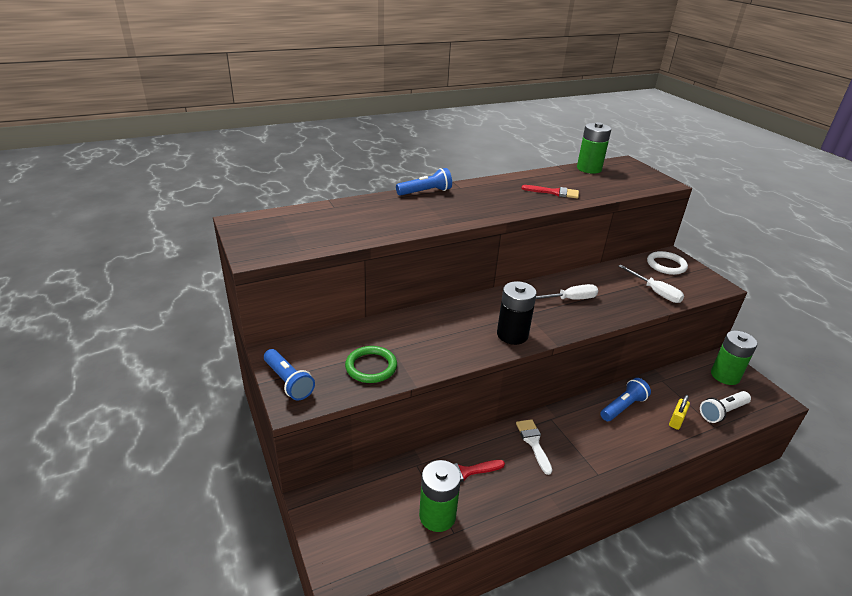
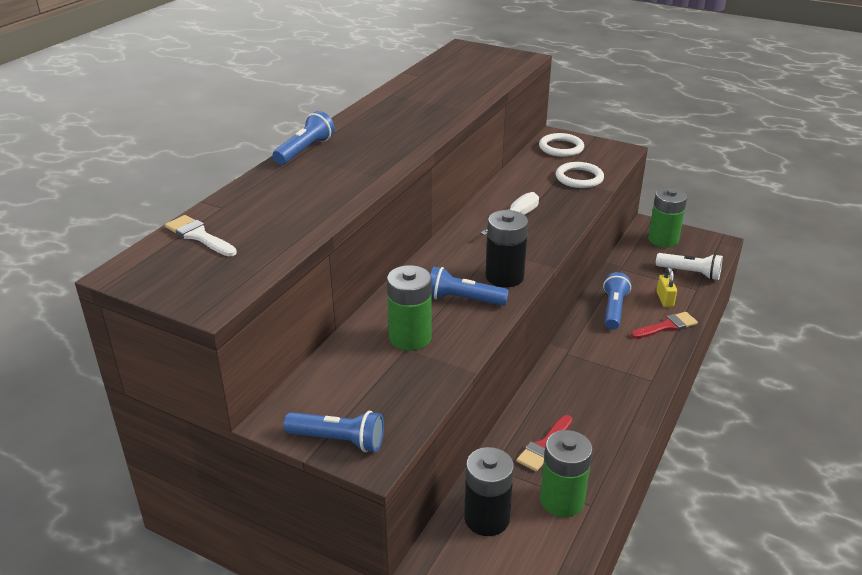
camera: 35 degrees left, 0 degrees up
(371, 367) = (407, 377): green ring -> none
(376, 495) = (486, 518): none -> black battery
(466, 336) = (463, 299): none -> blue flashlight
(533, 442) = (574, 384): white brush -> white brush (199, 236)
(554, 192) = (438, 103): red brush -> red brush (667, 326)
(589, 169) = (438, 65): green battery -> green battery (410, 337)
(655, 292) = (579, 178): white screwdriver -> white ring
(722, 412) = (690, 273): white flashlight -> white flashlight turned 90 degrees counterclockwise

